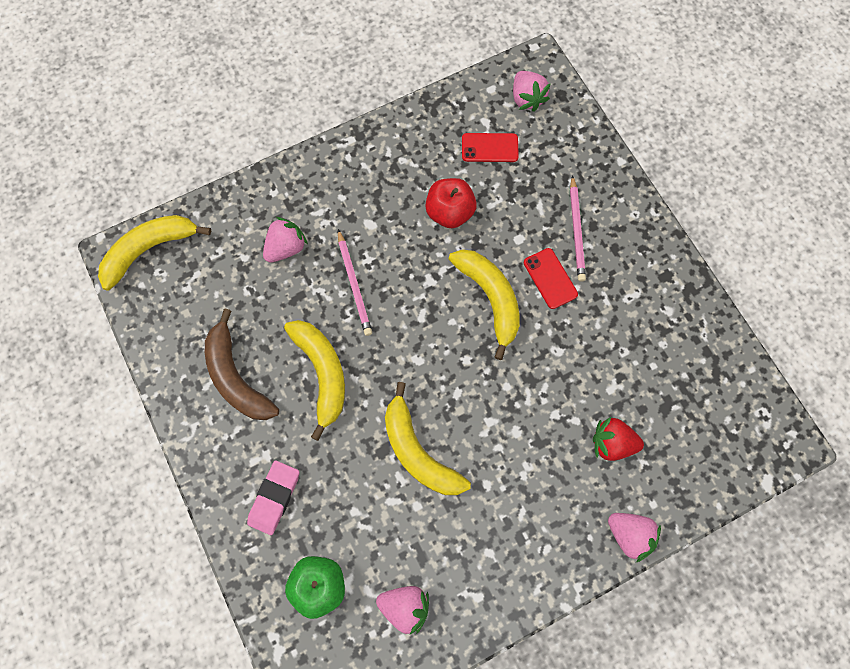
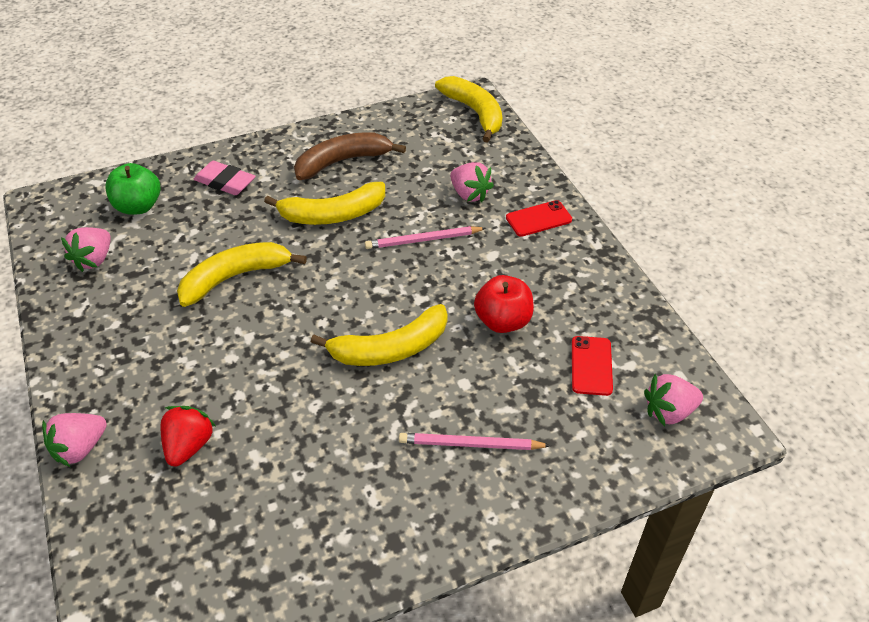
camera: 95 degrees right, 25 degrees down
(550, 278) = (408, 408): red phone -> red phone (538, 219)

